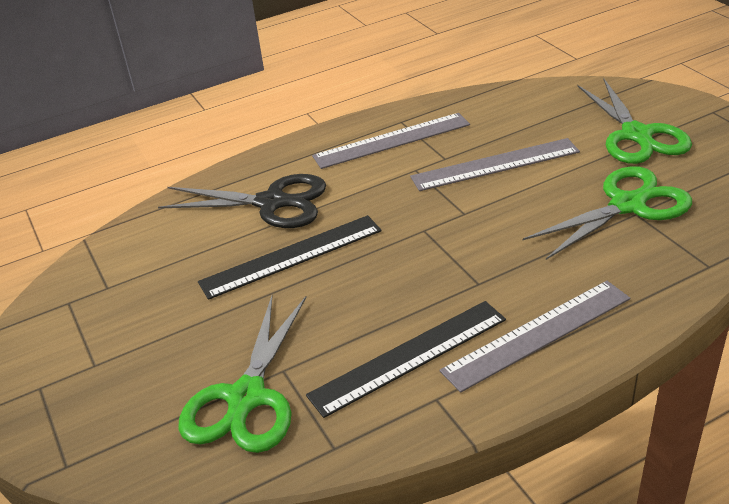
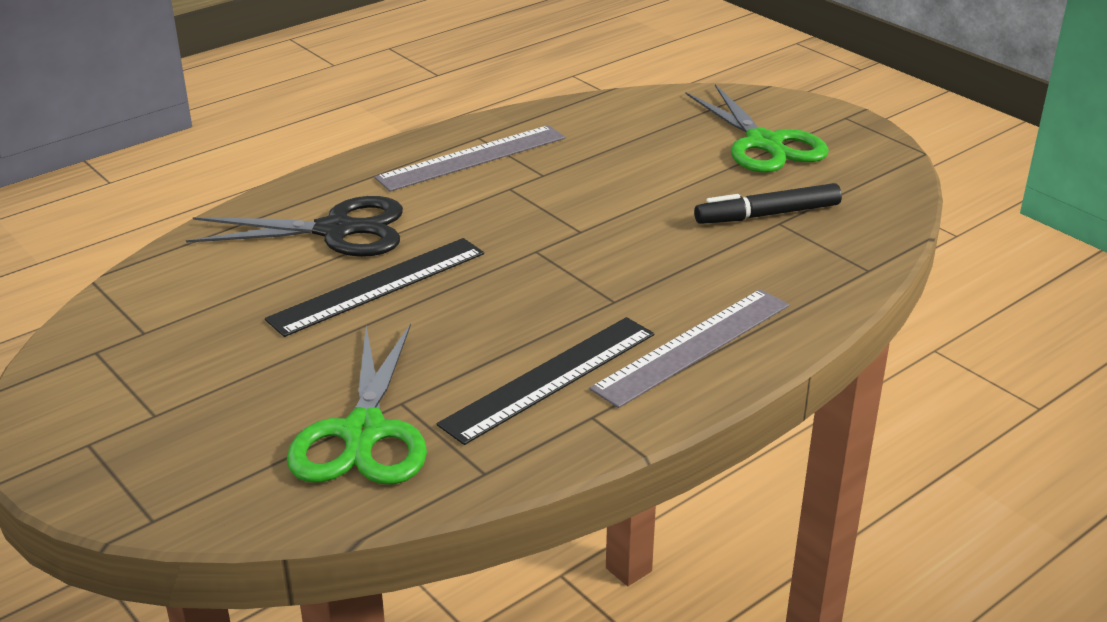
camera: 15 degrees left, 5 degrees down
(495, 164) = (605, 179): grey ruler -> none
(627, 205) = (767, 215): green scissors -> black marker

